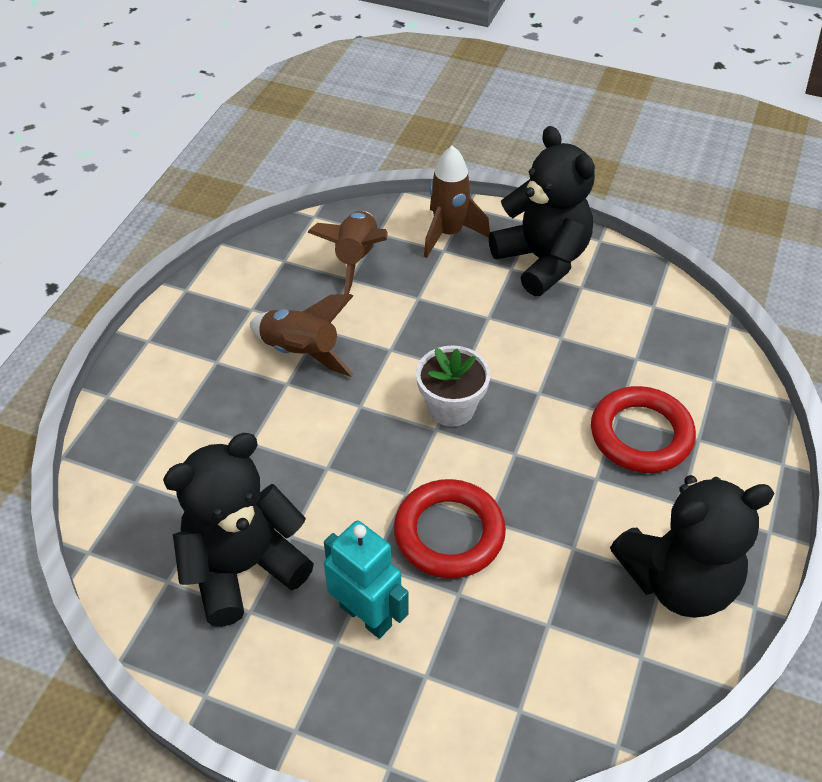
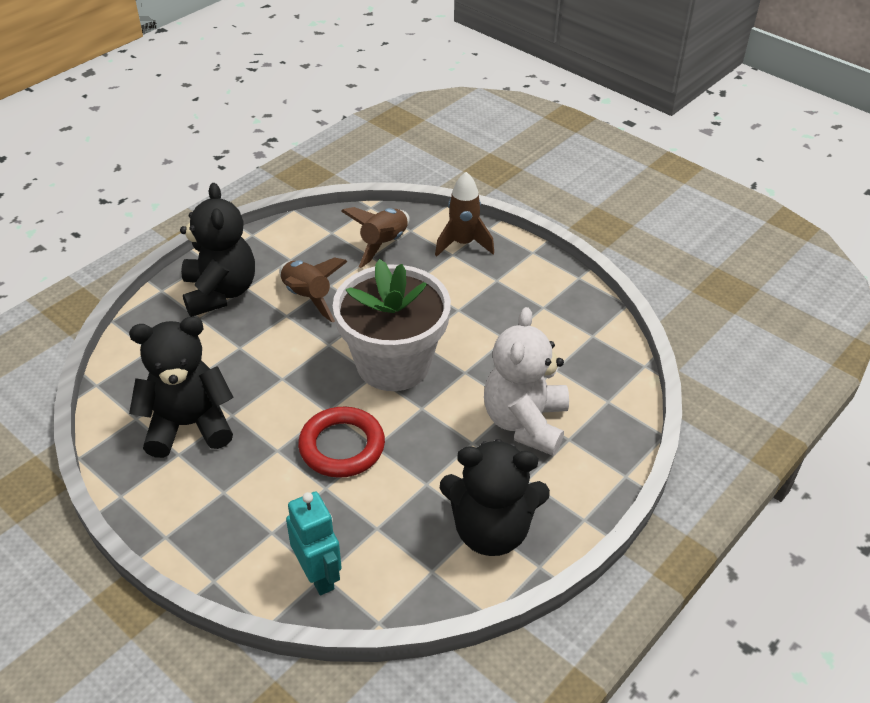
camera: 20 degrees right, 5 degrees down
(366, 615) = (253, 481): turquoise robot -> turquoise robot (319, 575)
(451, 407) = (393, 364): white flower pot -> white flower pot, size x1.97
(542, 261) = (523, 281): black teddy bear -> black teddy bear (220, 292)
(641, 434) = (525, 423): red ring -> white teddy bear

